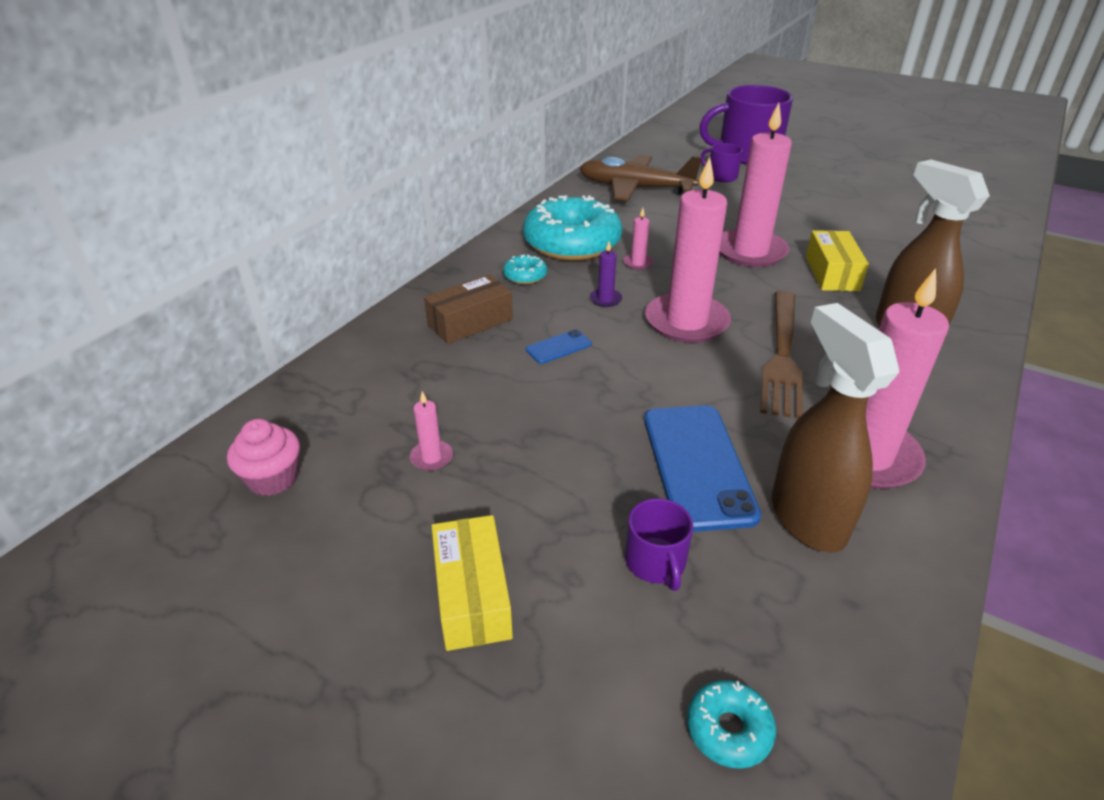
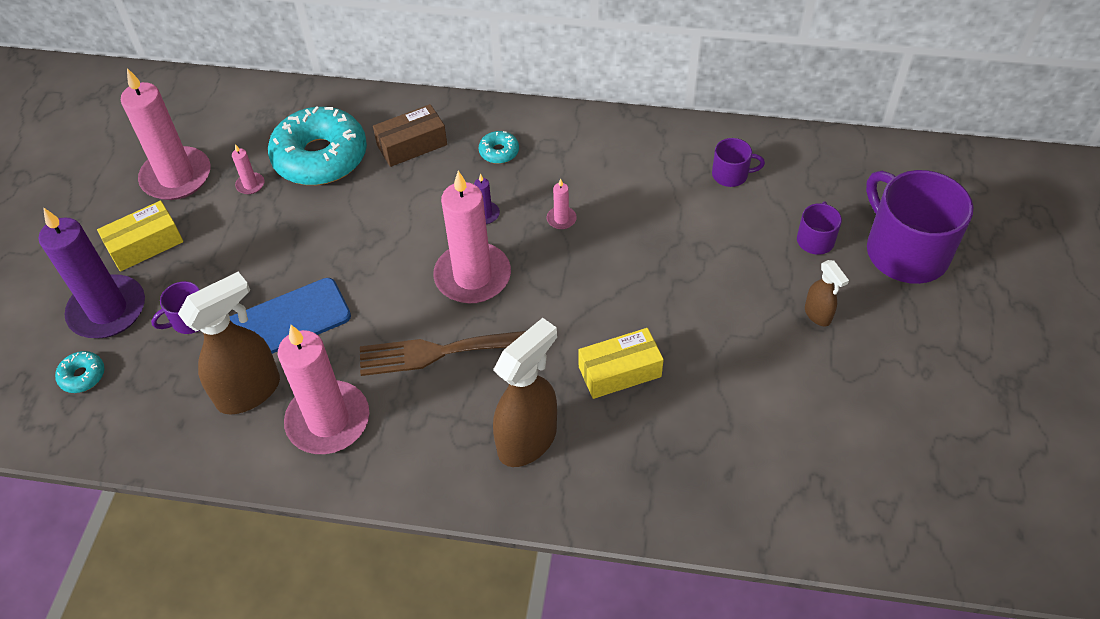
camera: 70 degrees right, 15 degrees up
(273, 478) = (210, 124): pink cupcake -> none
(470, 322) = (412, 145): brown box -> brown box turned 60 degrees counterclockwise
(558, 347) = (399, 206): blue phone -> none
(572, 243) = (575, 163): turquoise donut -> turquoise donut (320, 157)
(591, 670) = (107, 310): none -> purple candle
(635, 188) = (731, 175): brown plane -> purple mug
(750, 251) = (632, 298): pink candle -> pink candle (176, 177)
(795, 191) = (818, 315): none -> brown spray bottle

